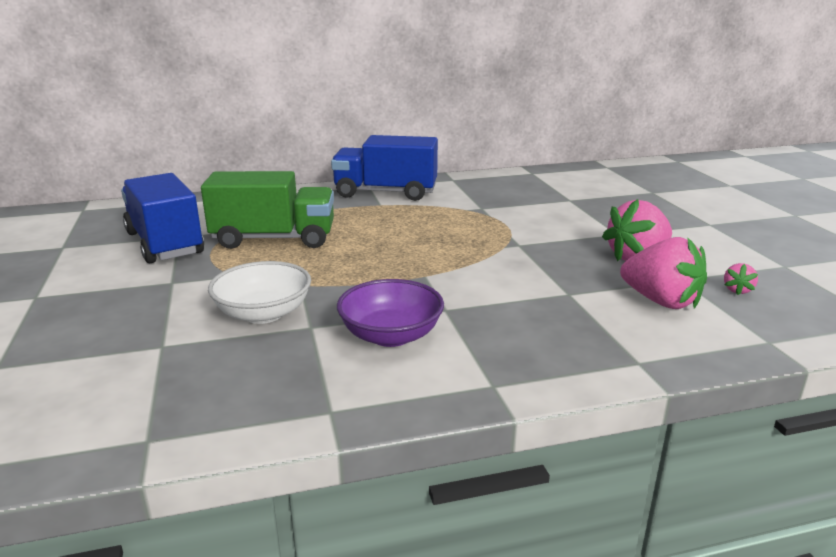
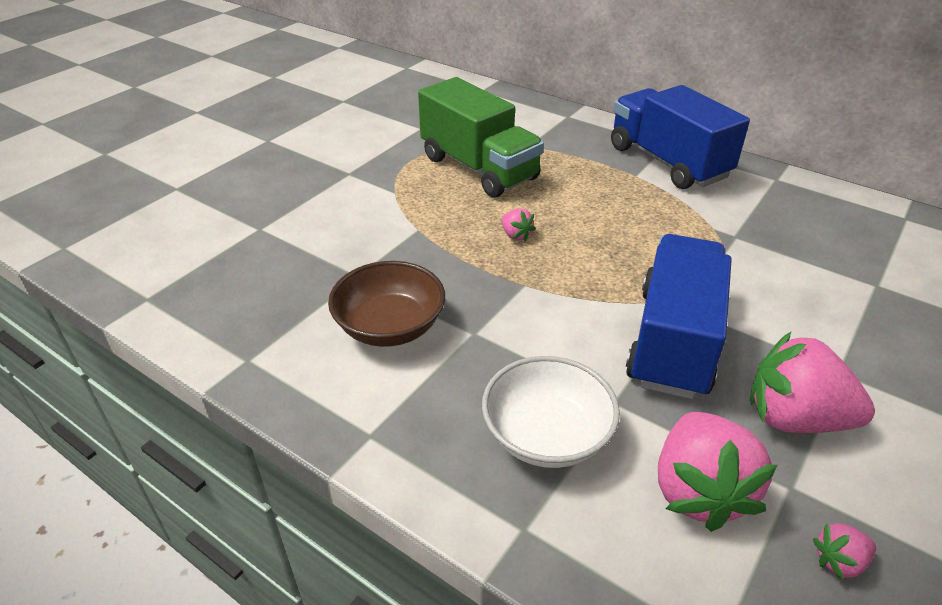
camera: 50 degrees right, 15 degrees up
(165, 243) = (402, 131): blue truck -> blue truck (673, 341)
(263, 313) = (351, 242): white bowl -> white bowl (547, 435)
(371, 257) = (516, 235): none -> pink strawberry
(391, 335) = (390, 326): purple bowl -> brown bowl

